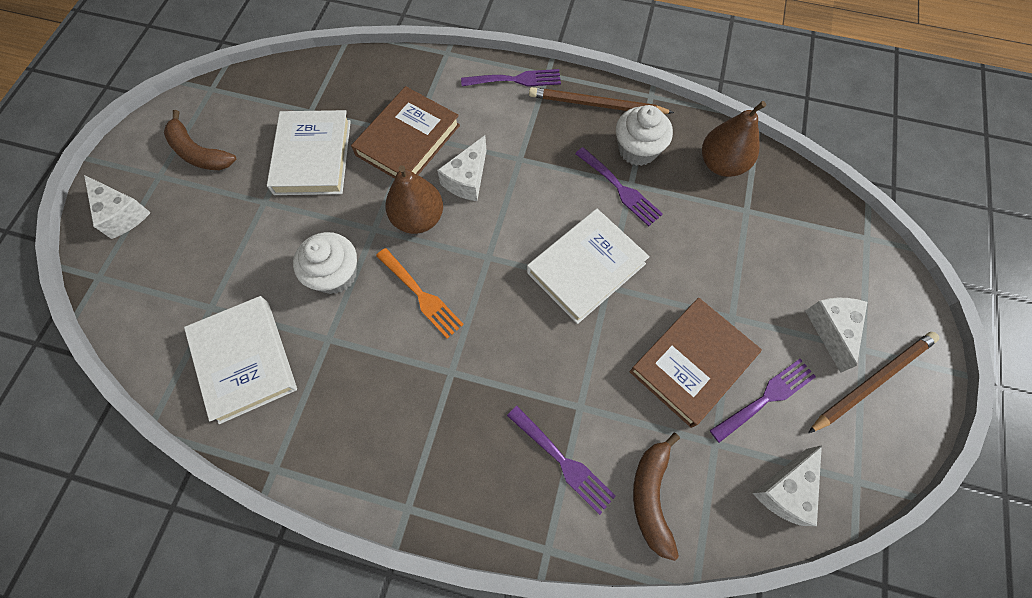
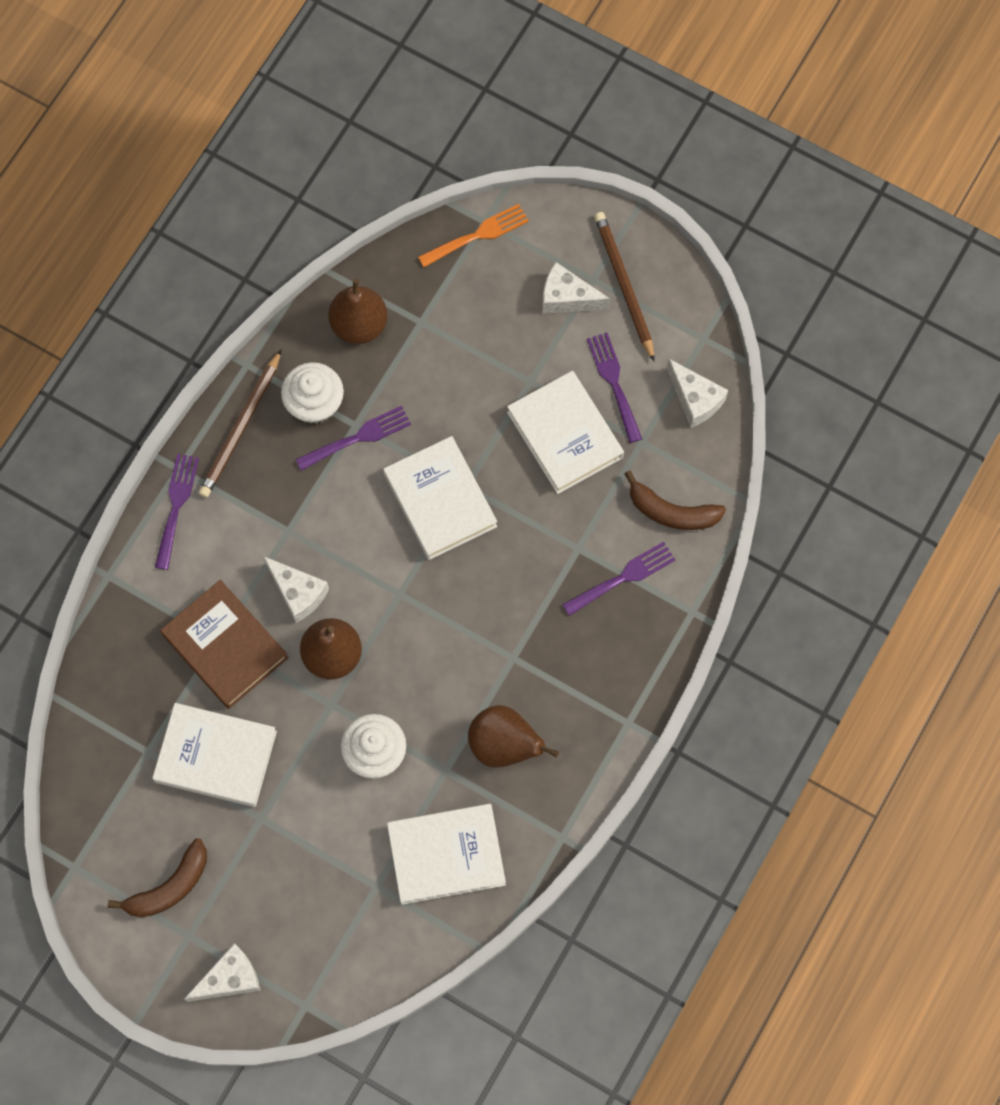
camera: 75 degrees left, 5 degrees up
(361, 386) = (504, 745): none -> brown pear
(421, 295) = (424, 669): orange fork -> orange fork (478, 235)
(692, 363) = (565, 435): brown book -> white book

